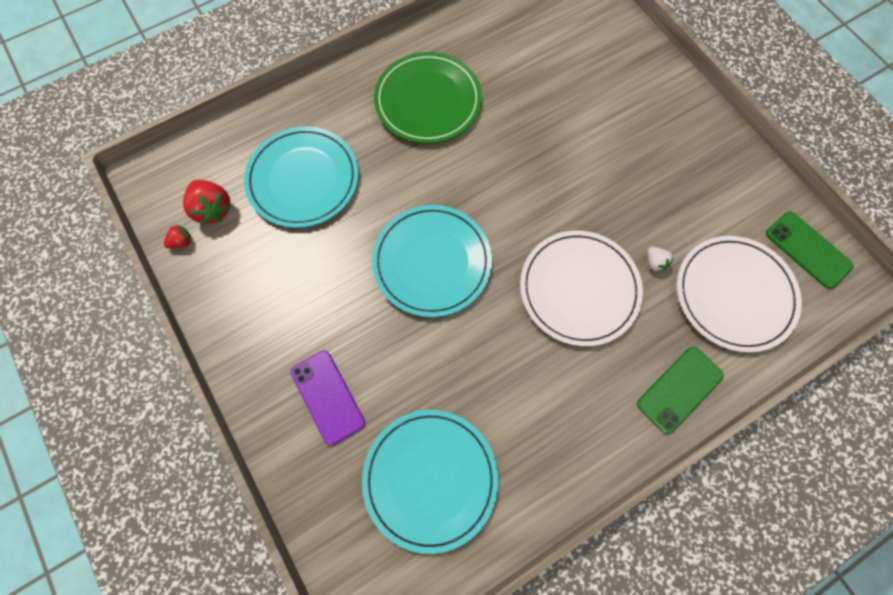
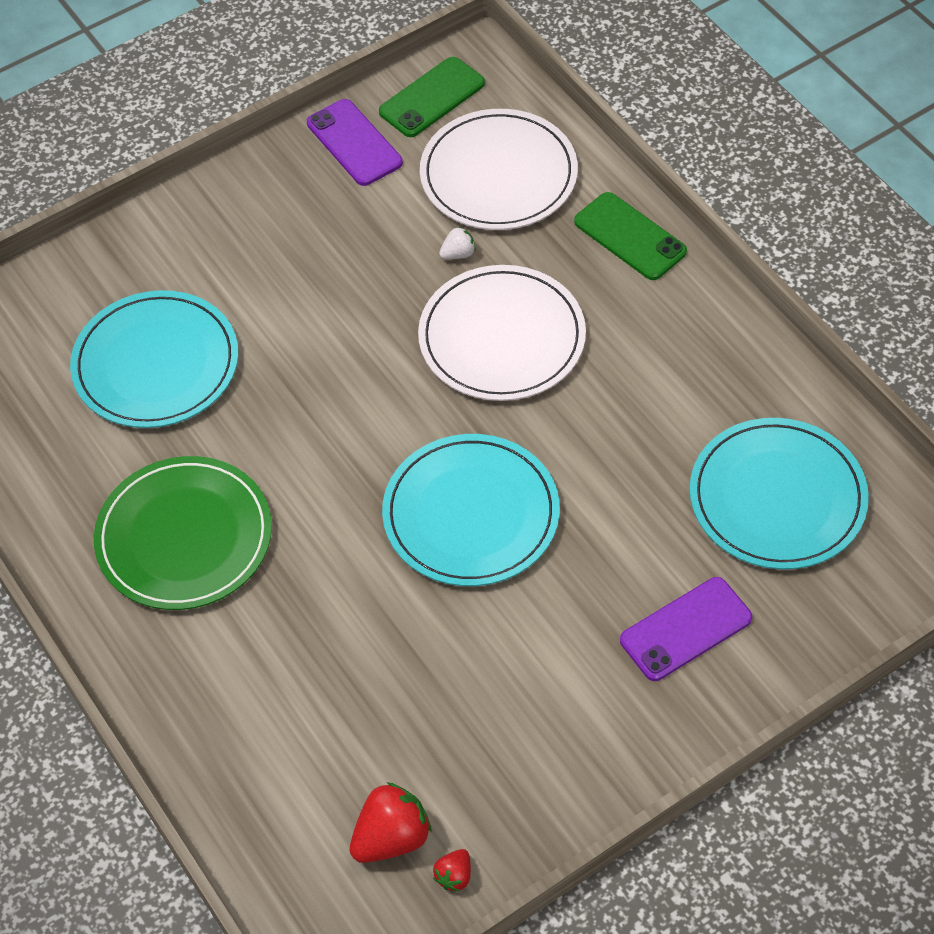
camera: 90 degrees left, 15 degrees down
(182, 242) = (454, 876): red strawberry -> red strawberry turned 120 degrees counterclockwise
(303, 179) = (333, 706): turquoise plate -> turquoise plate (156, 364)
(755, 196) = (354, 143): none -> purple phone

